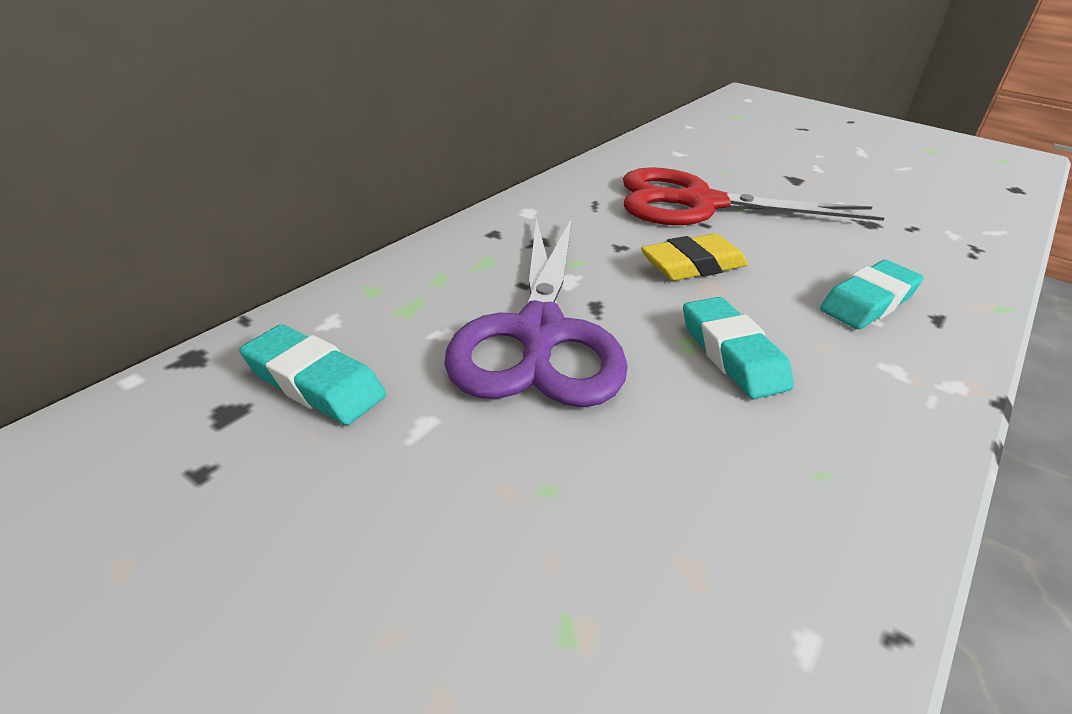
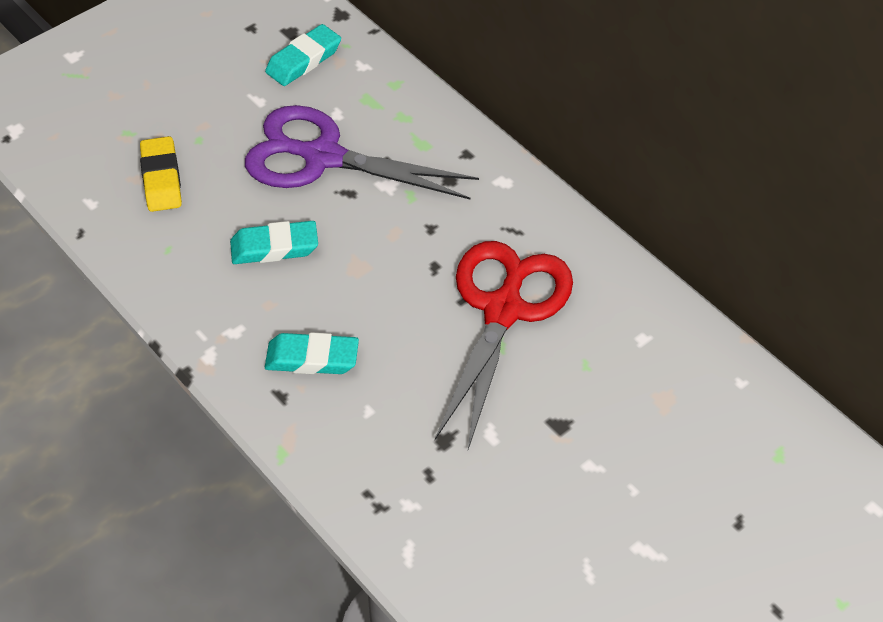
camera: 105 degrees right, 15 degrees up
(692, 265) = (390, 265): yellow eraser -> yellow eraser (161, 179)
(868, 302) = (312, 359): turquoise eraser -> turquoise eraser turned 60 degrees counterclockwise

